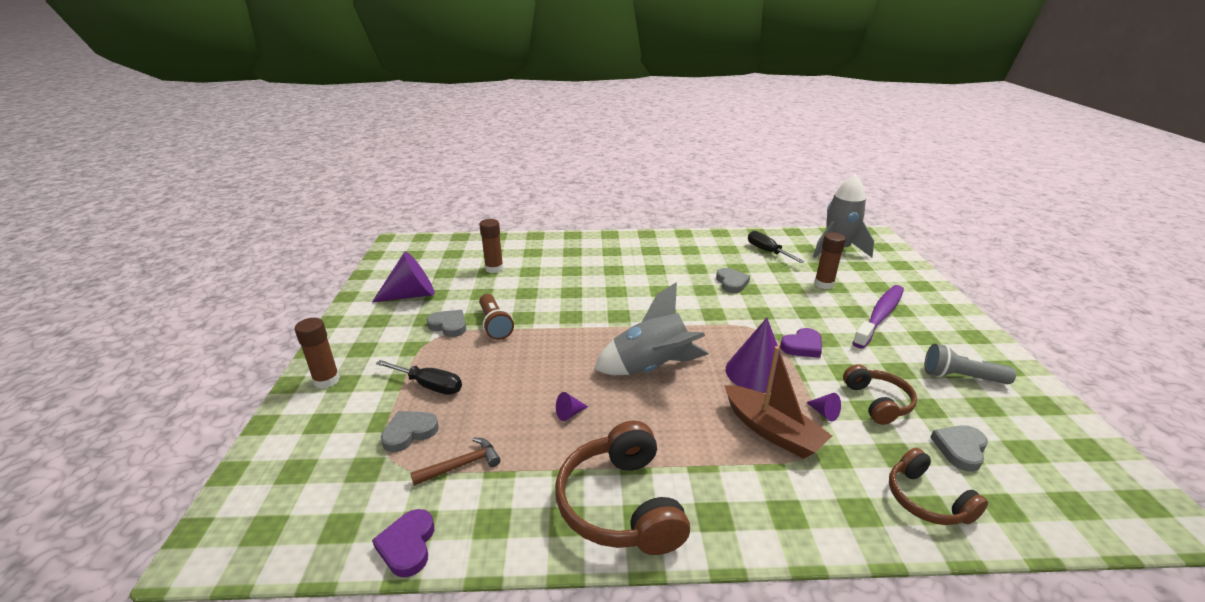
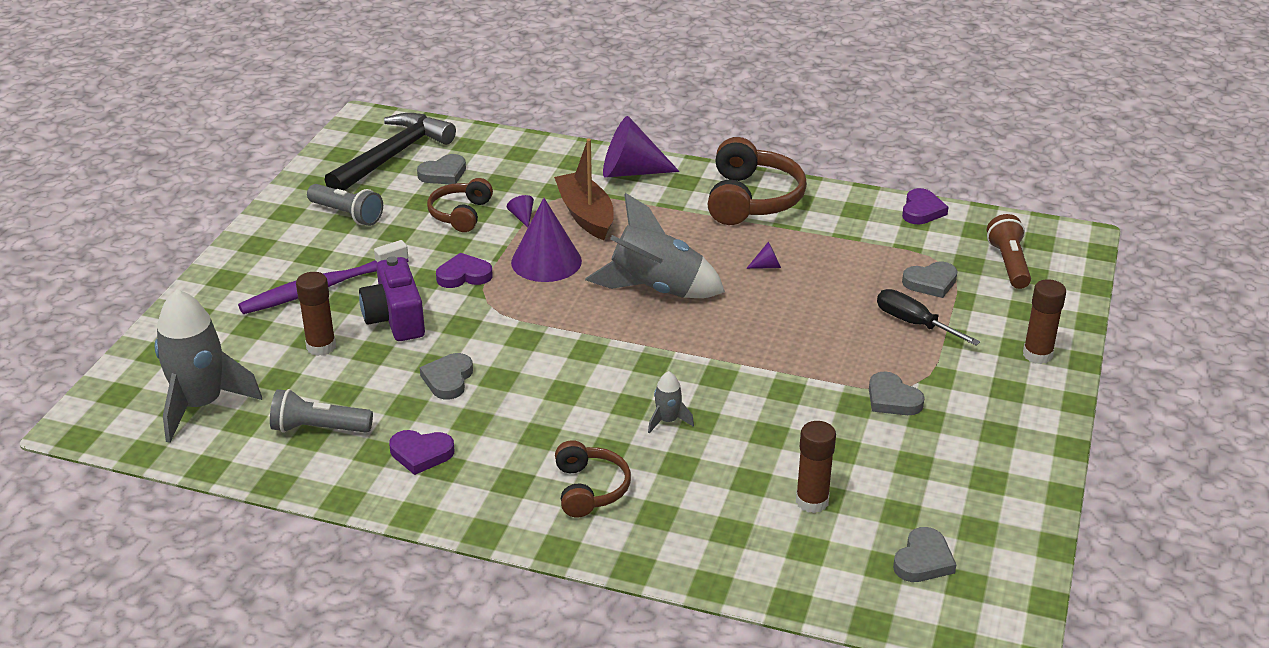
camera: 160 degrees left, 5 degrees up
(411, 295) = (954, 471): purple cone -> purple cone (631, 172)
(434, 258) = (923, 560): none -> grey heart
(461, 465) = (879, 248): brown hammer -> none
(494, 325) = (828, 386): brown flashlight -> brown flashlight (1009, 264)
(589, 287) = (668, 421): none -> grey rocket
(705, 251) = (421, 454): none -> purple heart
(767, 251) = (319, 428): black screwdriver -> grey flashlight
(806, 307) = (395, 318): none -> purple camera
(926, 500) = (517, 157): brown headphones -> brown headphones (589, 489)
(1041, 461) = (392, 156): none -> black hammer

